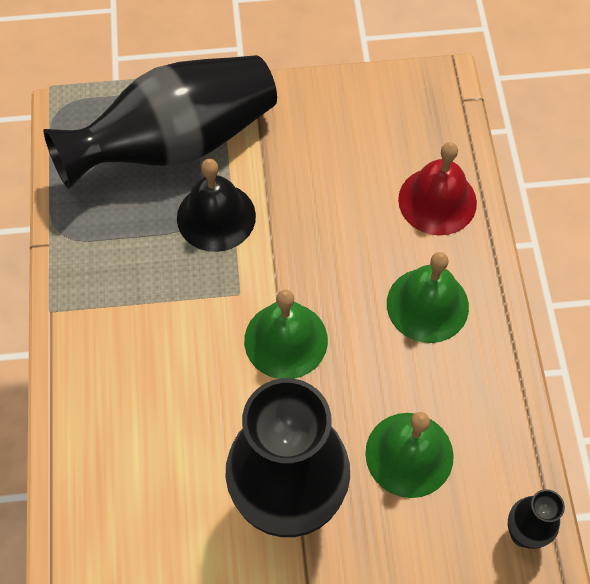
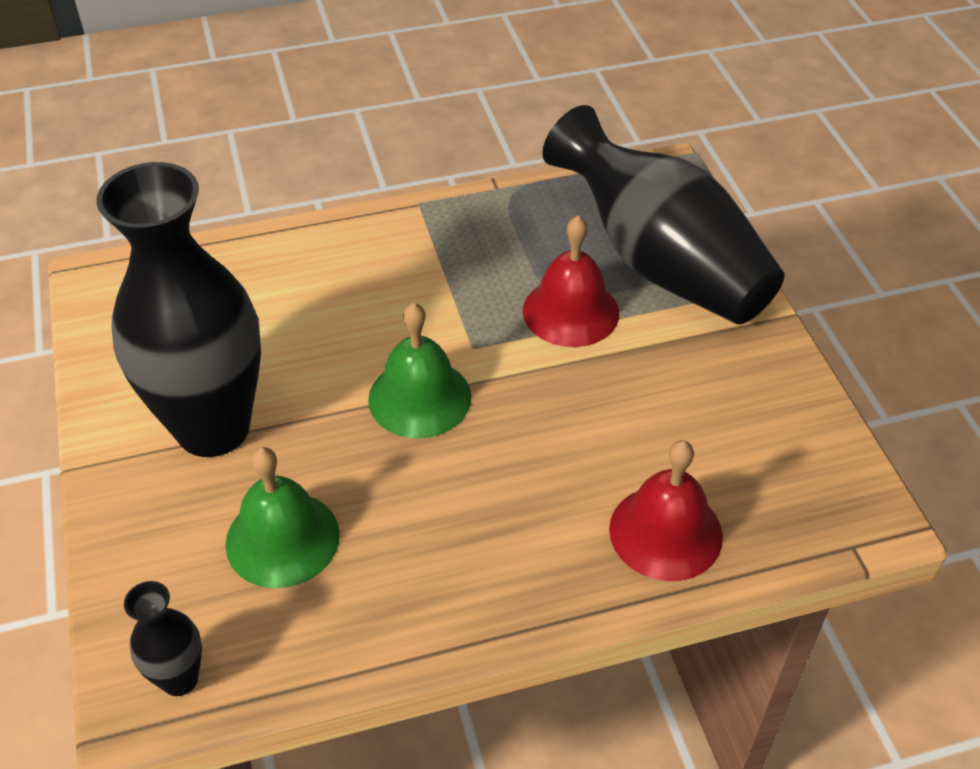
camera: 80 degrees right, 15 degrees down
(216, 216) = (571, 311): black bell -> red bell
(427, 305) = (498, 537): green bell -> none

